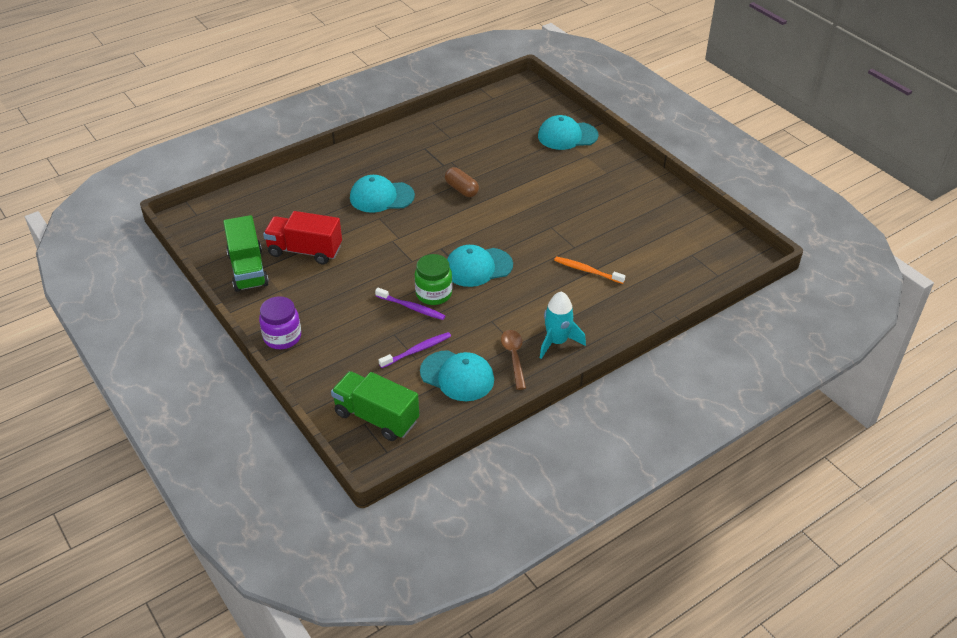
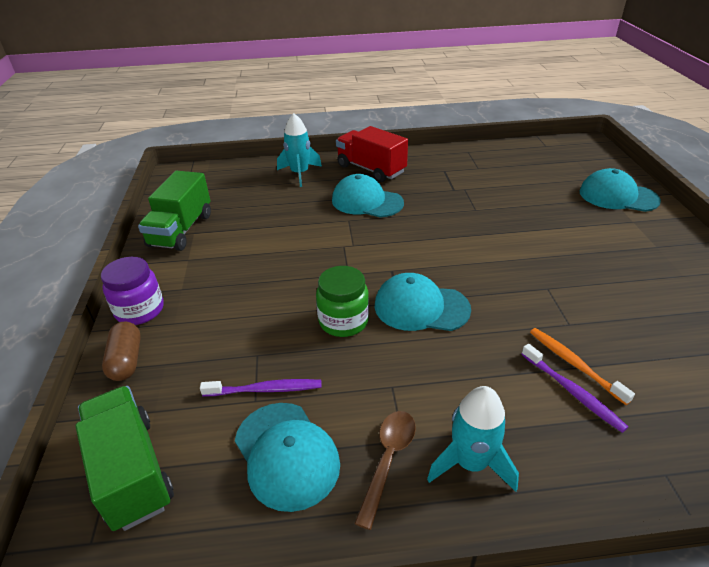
camera: 30 degrees right, 5 degrees down
(302, 187) = (299, 174): none -> turquoise rocket
(305, 251) = (249, 229): red truck -> red truck (371, 169)
(412, 307) = (304, 329): purple toothbrush -> purple toothbrush (572, 392)
(461, 189) = (458, 217): brown capsule -> brown capsule (126, 360)

